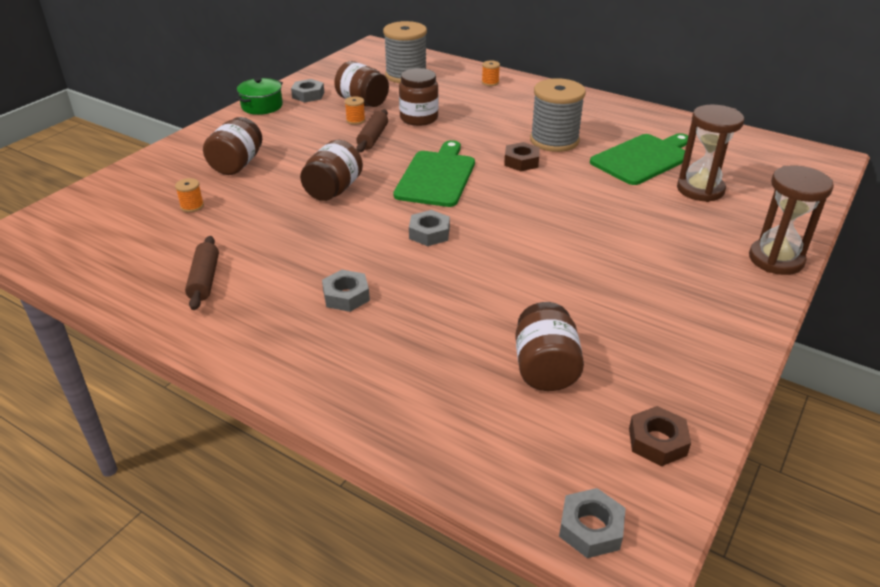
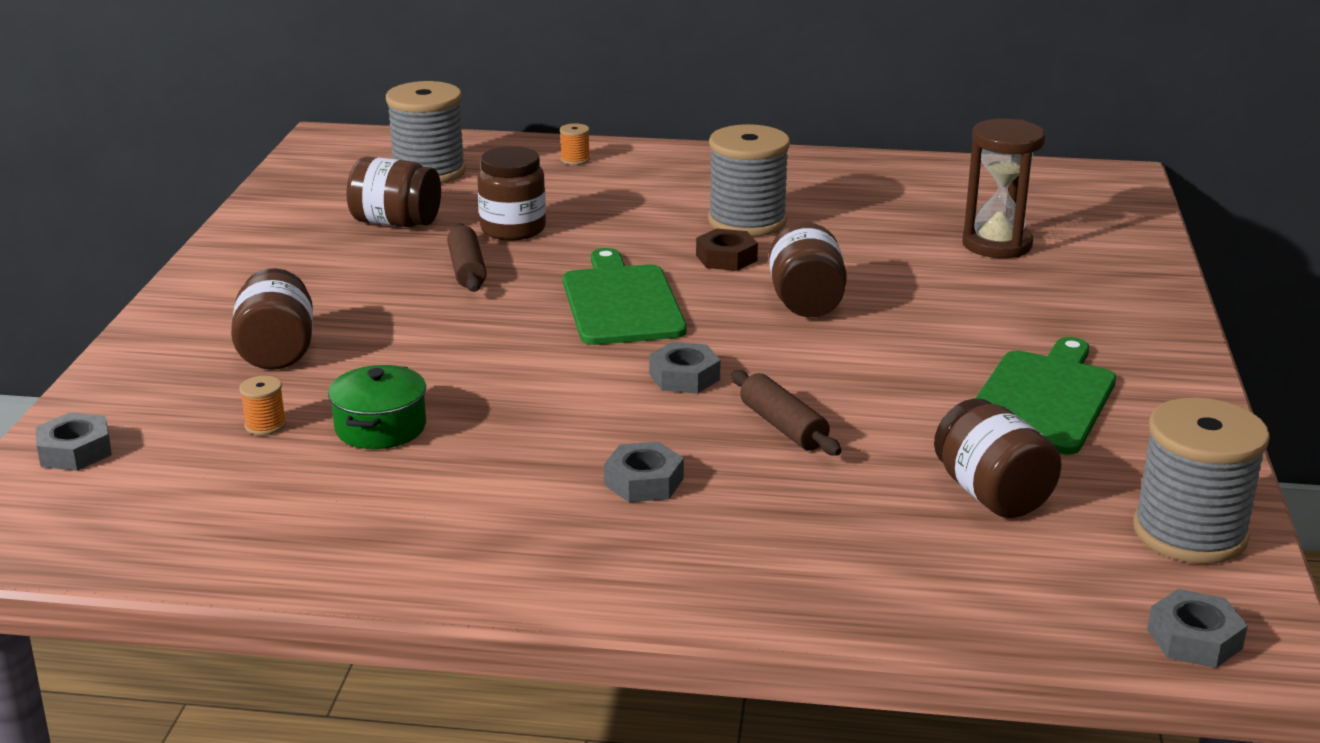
camera: 25 degrees left, 10 degrees down
(204, 280) = (401, 516): brown rolling pin -> brown rolling pin (783, 426)
(262, 106) = (225, 260): green pot -> green pot (380, 427)
(308, 95) = (290, 229): grey nut -> grey nut (75, 451)
(333, 190) = (479, 353): brown jar -> brown jar (806, 303)
(355, 120) = (412, 251): orange spool -> none
(643, 158) = (890, 221): green cutting board -> green cutting board (1043, 399)
(657, 441) = (1189, 533): brown nut -> grey spool
(776, 259) = (1155, 306): brown hourglass -> none

